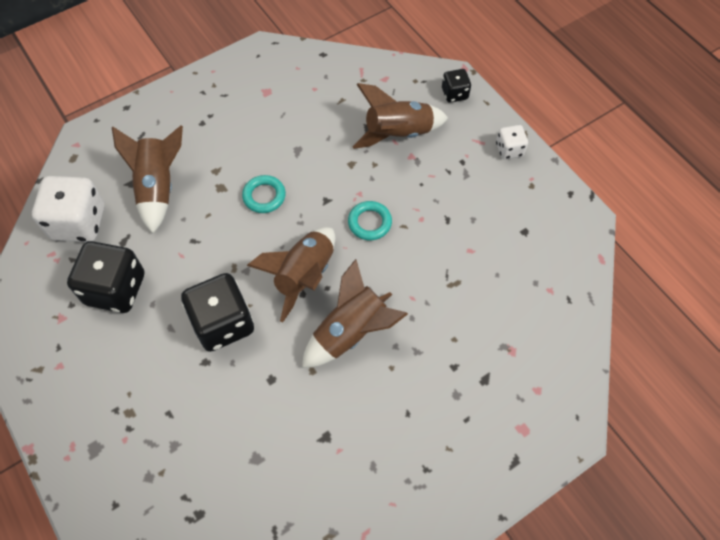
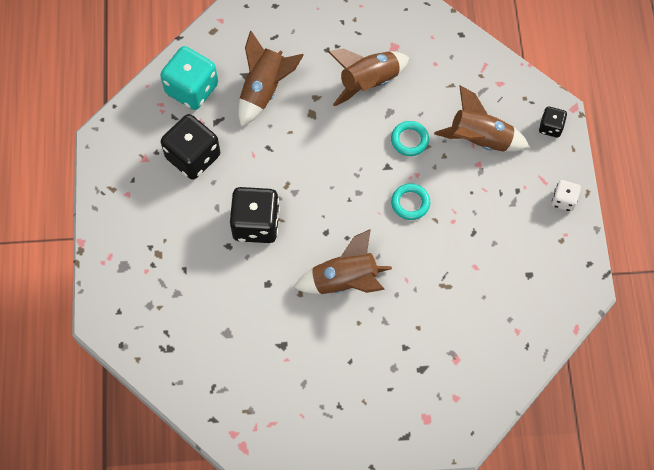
camera: 30 degrees right, 5 degrees up
(79, 222) = (192, 89): white dice -> turquoise dice
(264, 196) = (341, 138): turquoise ring -> turquoise ring (409, 140)
(304, 276) = (335, 219): brown rocket -> brown rocket (369, 82)

